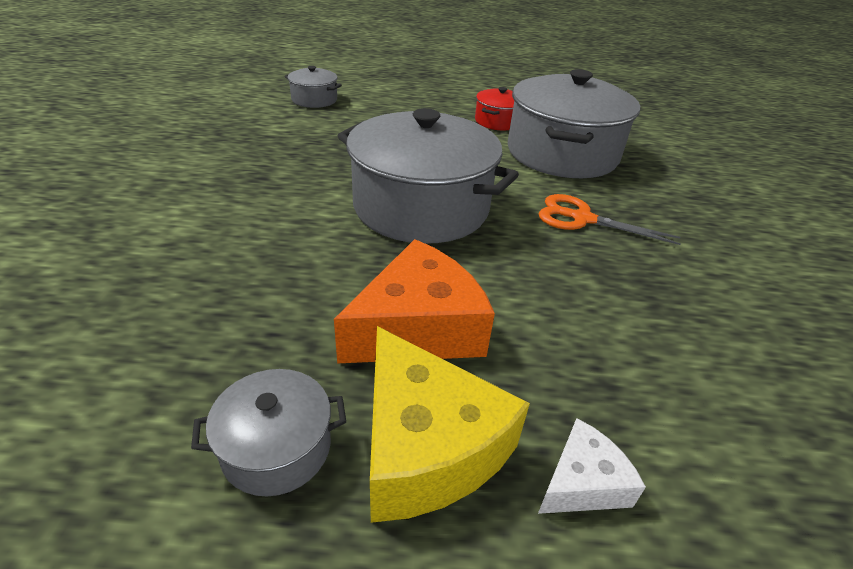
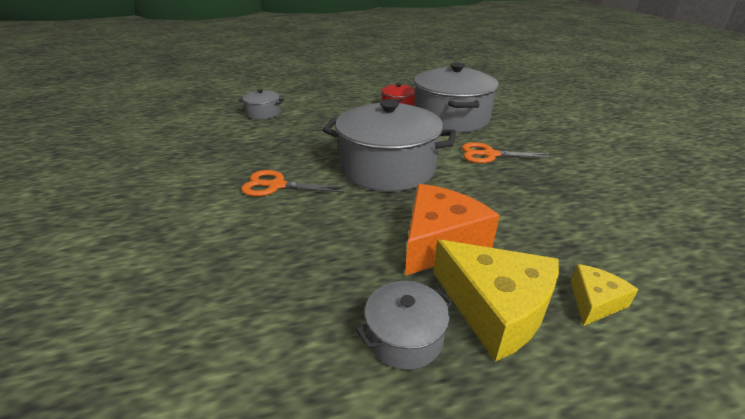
camera: 15 degrees left, 5 degrees down
(263, 200) = (277, 186): none -> orange scissors
(582, 482) = (594, 302): white cheese -> yellow cheese

